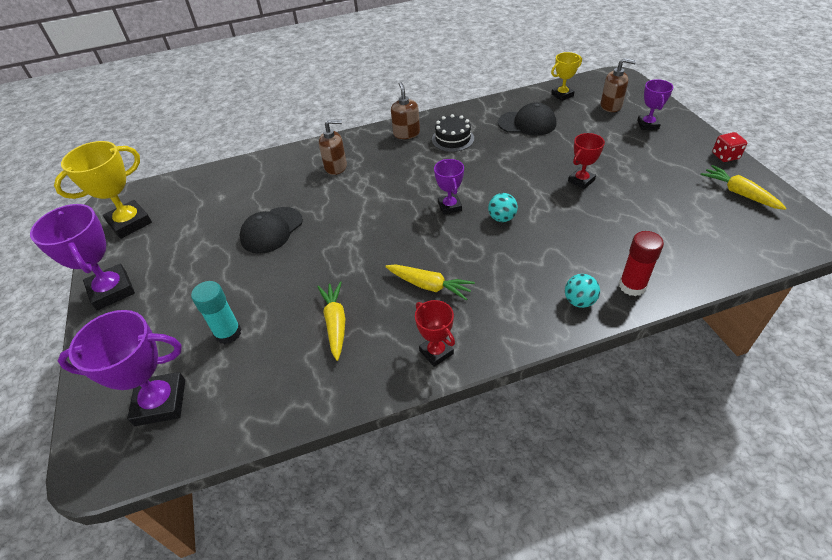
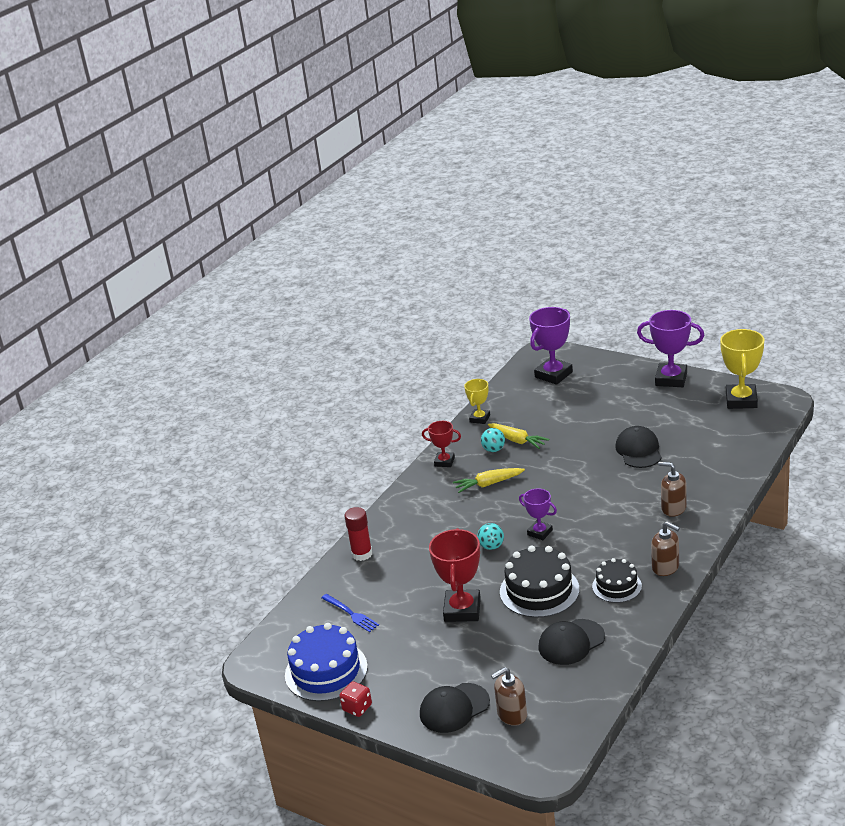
camera: 140 degrees right, 15 degrees down
(228, 333) = (568, 406): turquoise glue stick -> none
(336, 167) = (673, 508): brown soap dispenser -> brown soap dispenser turned 75 degrees clockwise
(507, 164) = (539, 590): none -> black cake
(562, 95) = (577, 701): yellow trophy -> yellow trophy (479, 418)
(579, 301) = (388, 527): turquoise ball -> turquoise ball (493, 449)
(581, 181) = (462, 610): red trophy -> red trophy, size x1.73
(648, 125) = (454, 708): purple trophy -> black cap
(685, 228) = (351, 614): none -> blue fork
(739, 193) = (326, 671): yellow carrot -> blue cake

